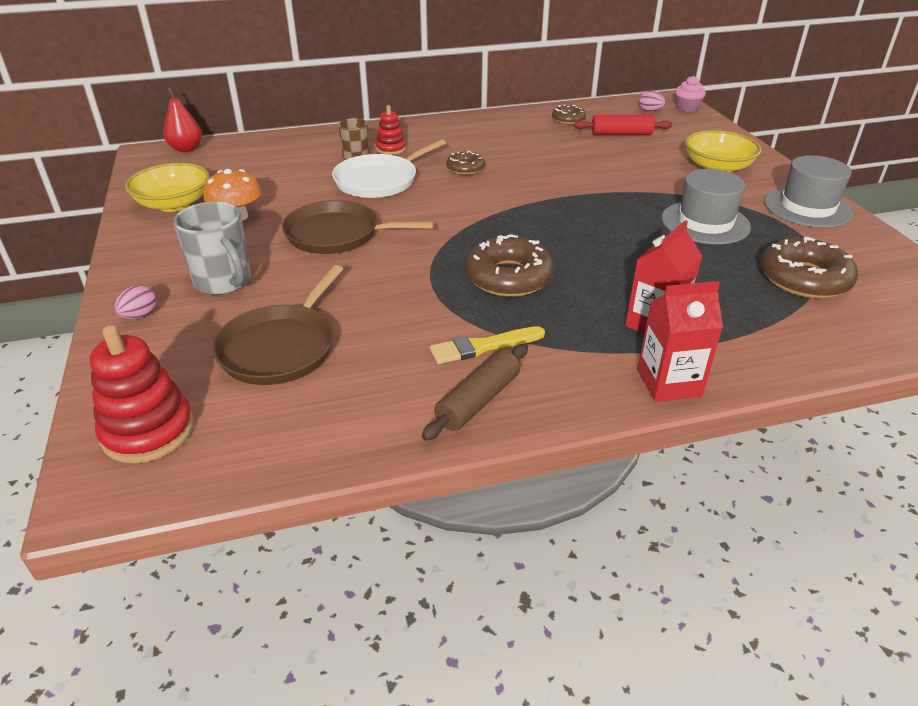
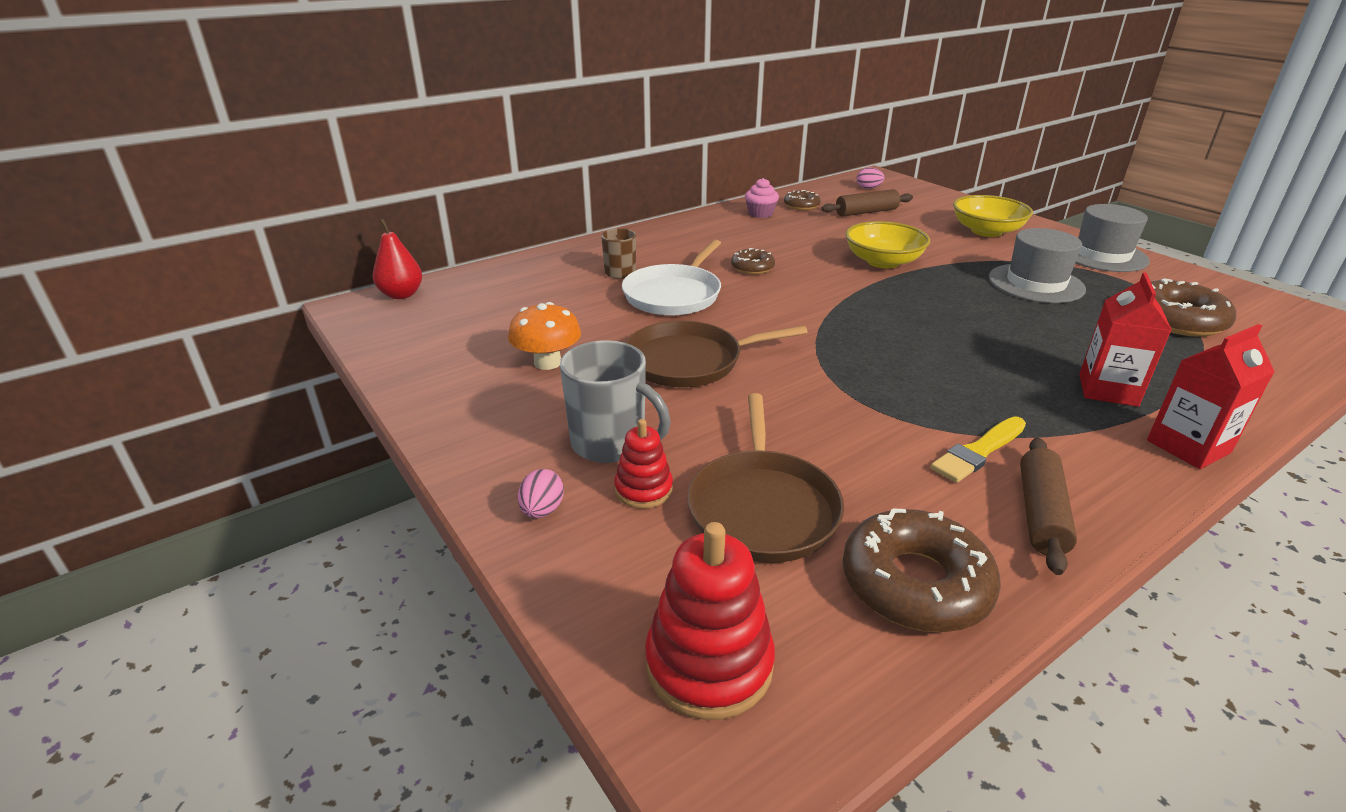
camera: 20 degrees left, 5 degrees down
(174, 204) = (450, 362): yellow bowl -> yellow bowl (883, 262)
(391, 149) = (651, 259): red stacking toy -> red stacking toy (643, 489)
(508, 277) = (920, 372): brown donut -> brown donut (915, 583)
(621, 133) = (866, 212): red rolling pin -> brown rolling pin
(687, 108) = (897, 181): pink cupcake -> pink cupcake (760, 214)

